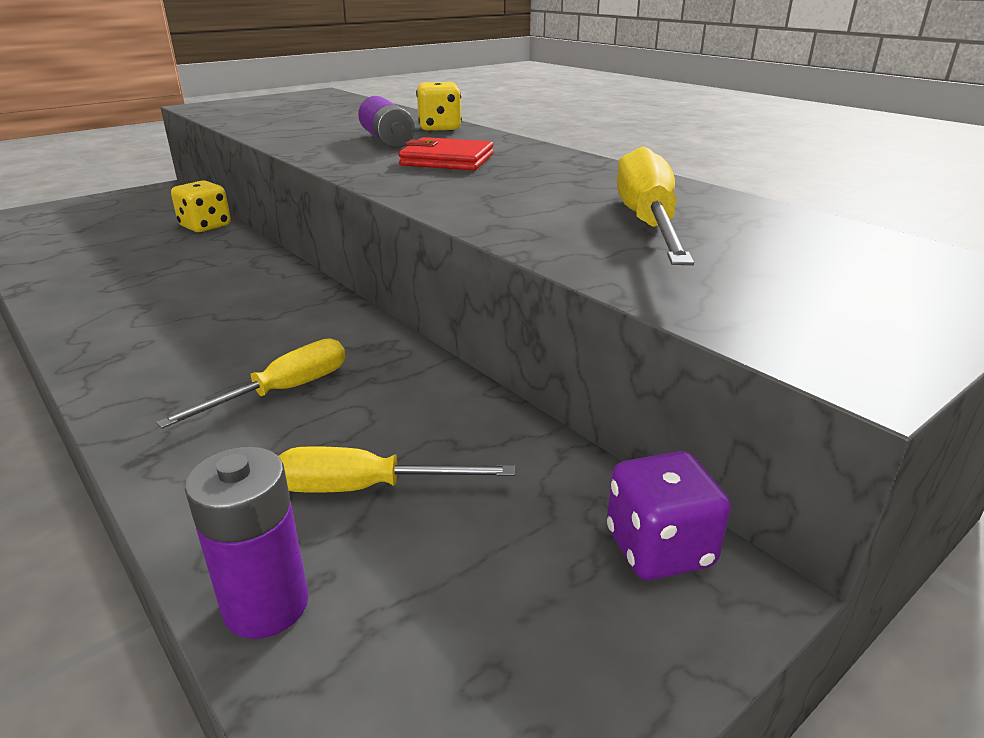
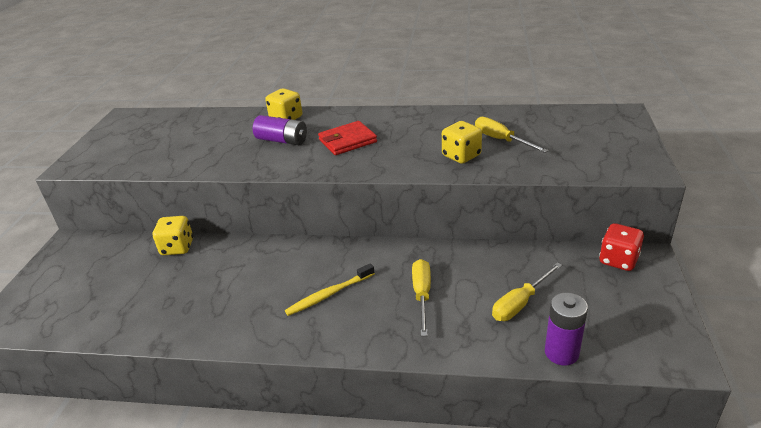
camera: 40 degrees left, 5 degrees up
(210, 330) = (329, 294): none -> yellow toothbrush
(542, 216) = (461, 156): none -> yellow dice
(647, 223) = (501, 140): yellow screwdriver -> yellow screwdriver, size x0.65
(659, 548) = (618, 260): purple dice -> red dice

